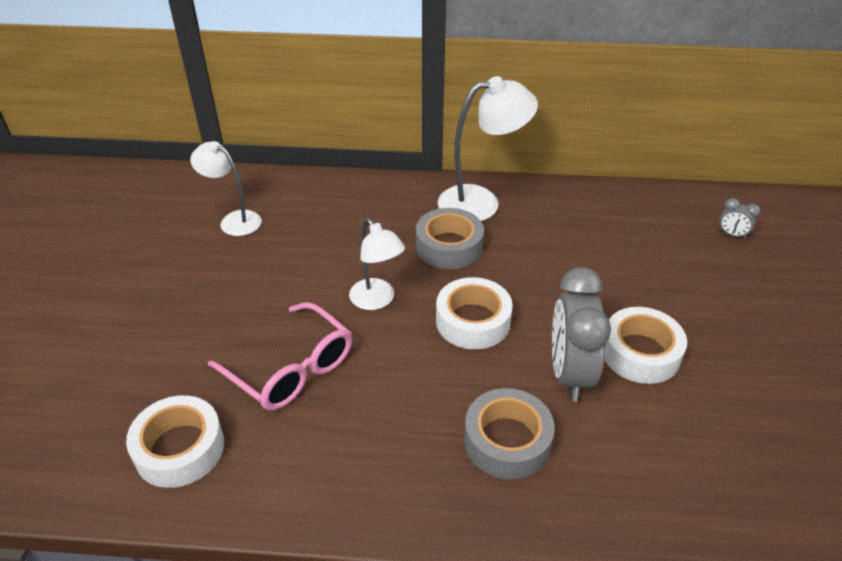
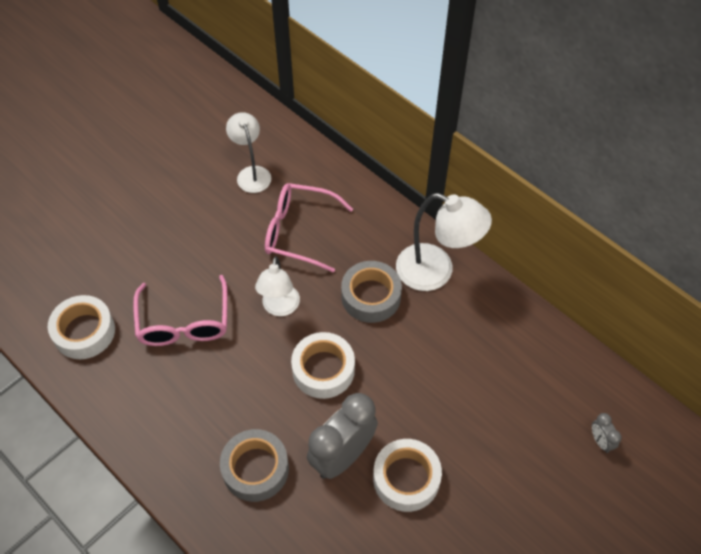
camera: 40 degrees right, 15 degrees up
(329, 237) = (298, 232): none -> pink glasses

